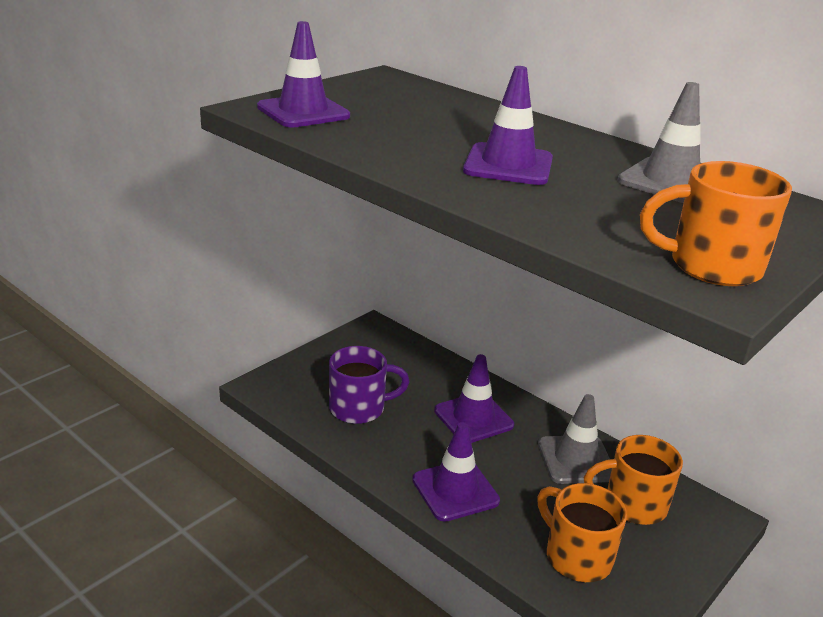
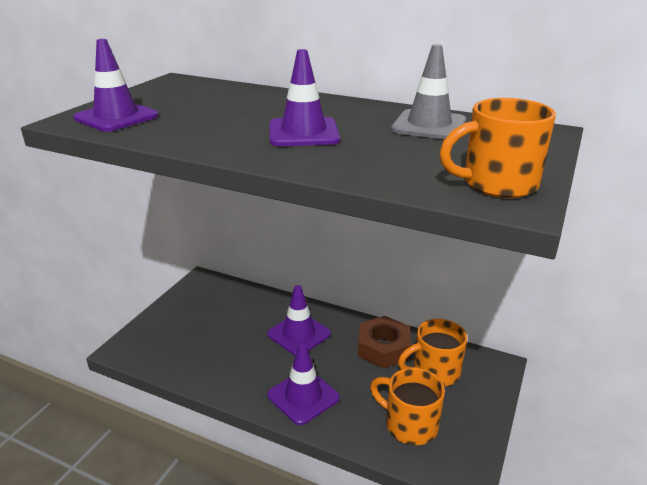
camera: 15 degrees left, 0 degrees up
(359, 408) = (208, 348): purple mug -> none
(576, 460) = (383, 348): grey traffic cone -> brown nut

